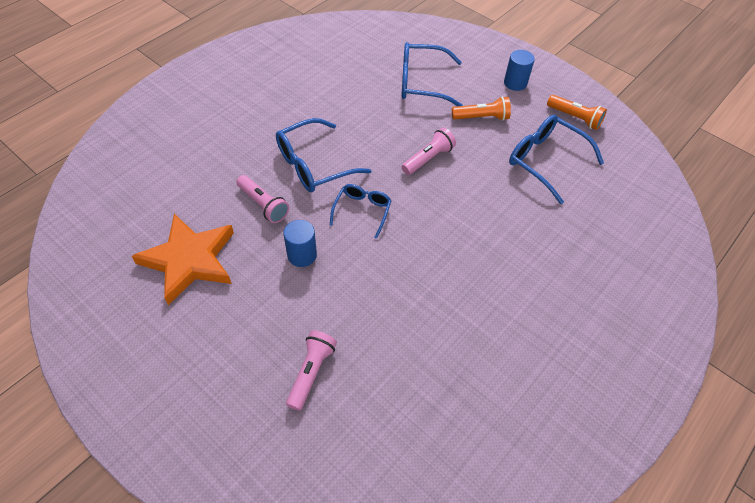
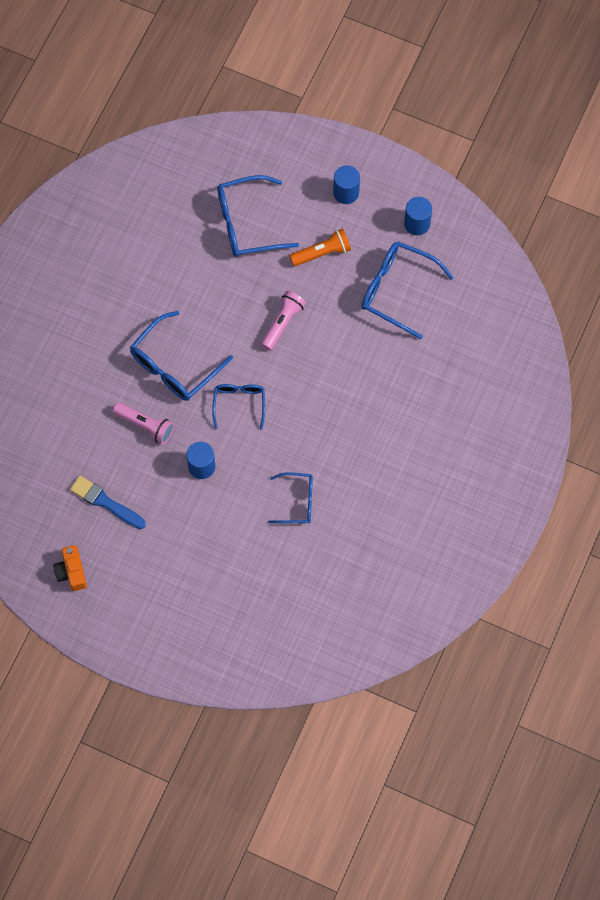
camera: 15 degrees left, 15 degrees up
(117, 317) = (71, 572): none -> orange camera
(189, 260) = (105, 502): orange star -> blue brush
(311, 372) = (250, 568): pink flashlight -> none
(389, 317) = (297, 501): none -> blue glasses
(575, 118) = (417, 224): orange flashlight -> blue cylinder

